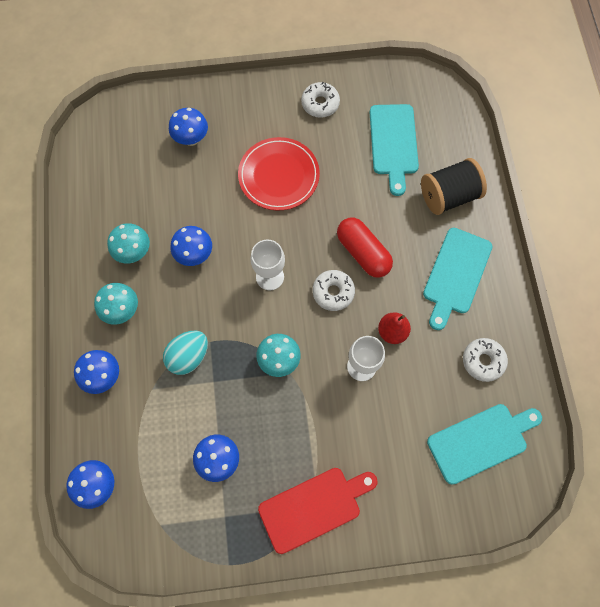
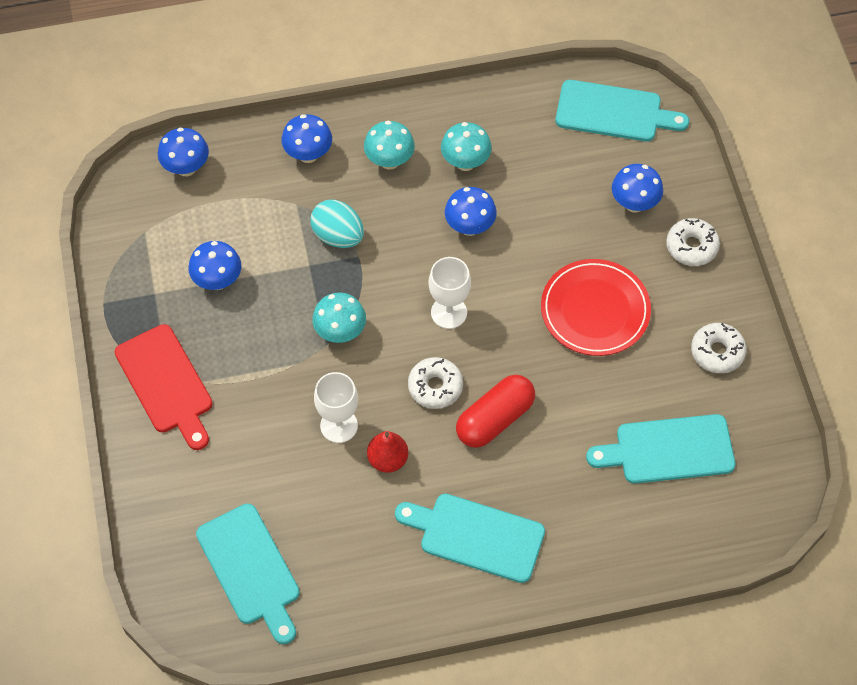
camera: 85 degrees right, 10 degrees down
(107, 142) = (613, 112): none -> turquoise cutting board
(448, 196) = (595, 525): black spool -> none
(483, 361) = (356, 572): white donut -> white donut (691, 246)

